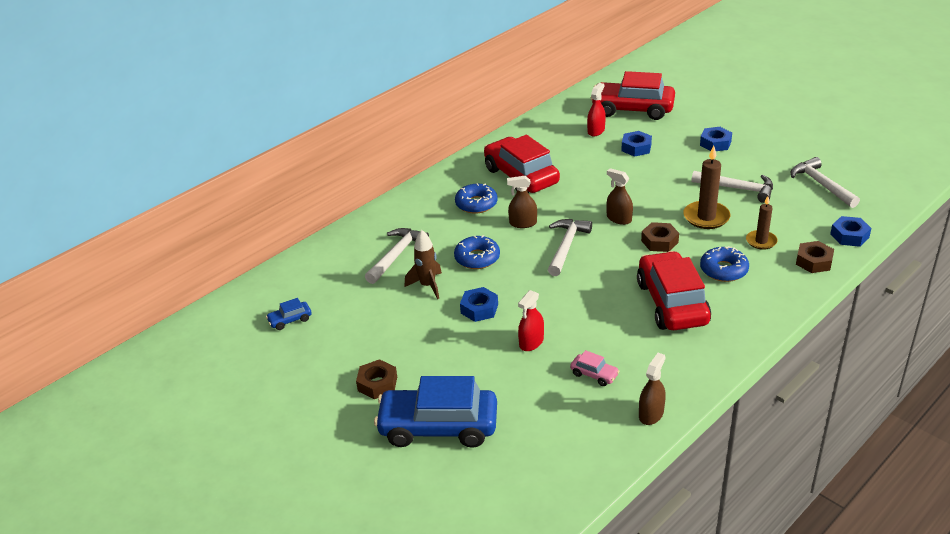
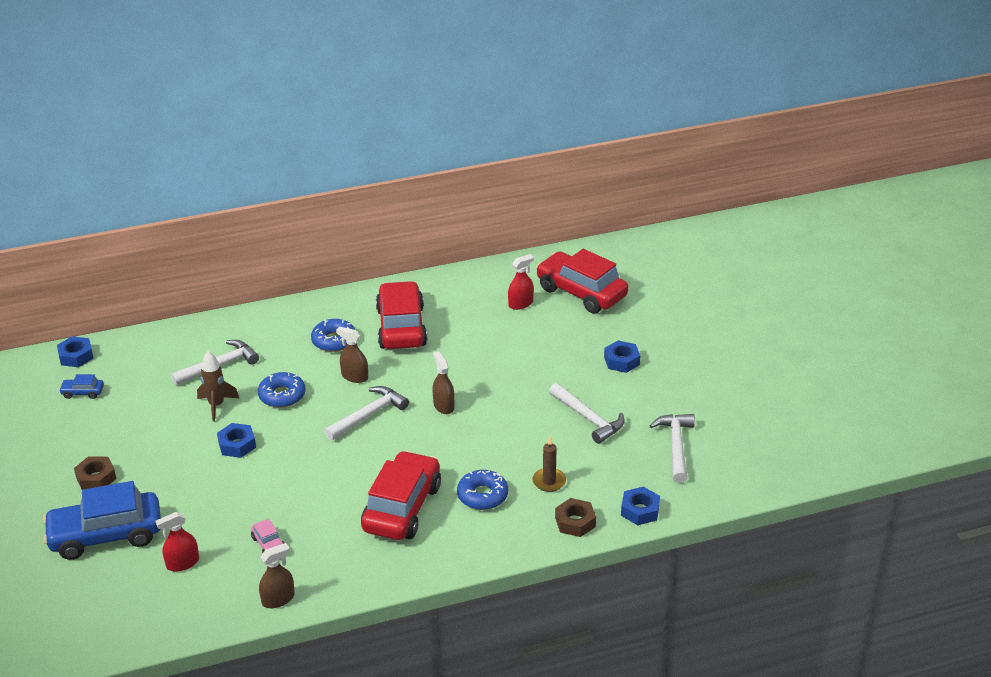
camera: 25 degrees right, 0 degrees up
(438, 427) = (106, 535): blue car -> blue car turned 45 degrees counterclockwise
(531, 342) = (248, 493): red spray bottle -> red spray bottle (182, 563)
(636, 148) = (539, 337): blue nut -> blue nut (76, 356)
(659, 241) = (455, 443): brown nut -> none
(706, 217) = (525, 436): brown candle -> none

